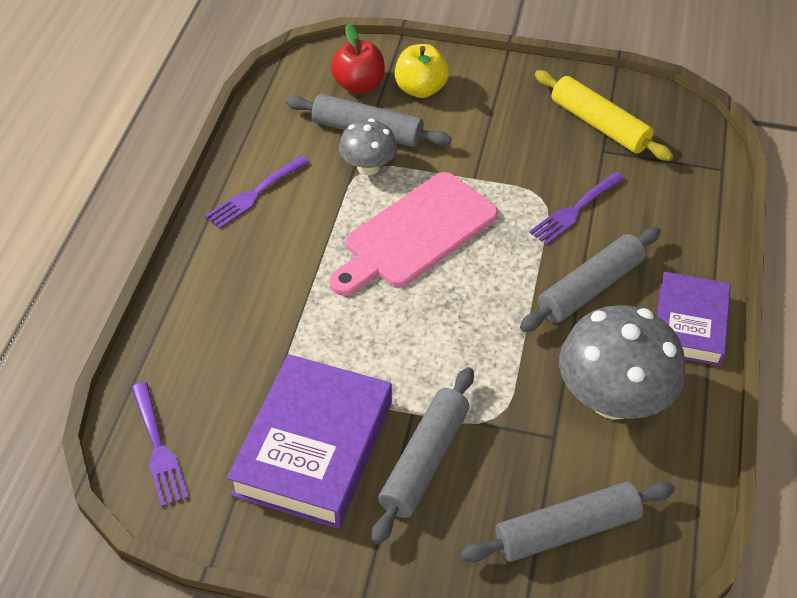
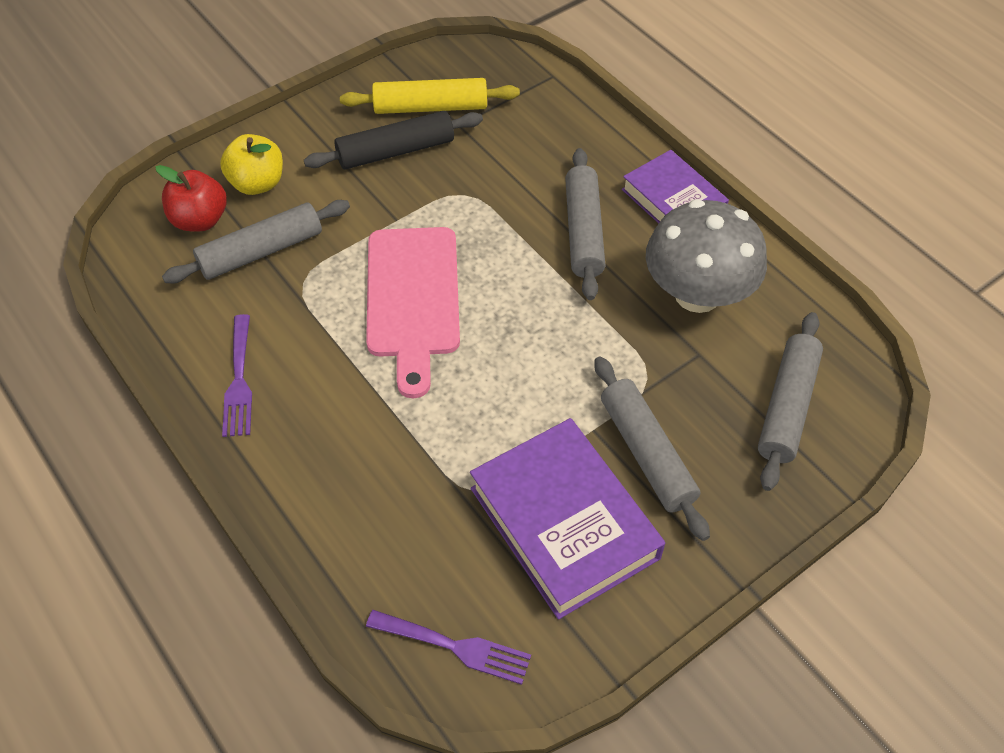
camera: 50 degrees left, 5 degrees up
(368, 167) = (303, 279): grey mushroom -> none
(535, 135) = (396, 151): none -> black rolling pin
(575, 210) = (499, 184): purple fork -> none

